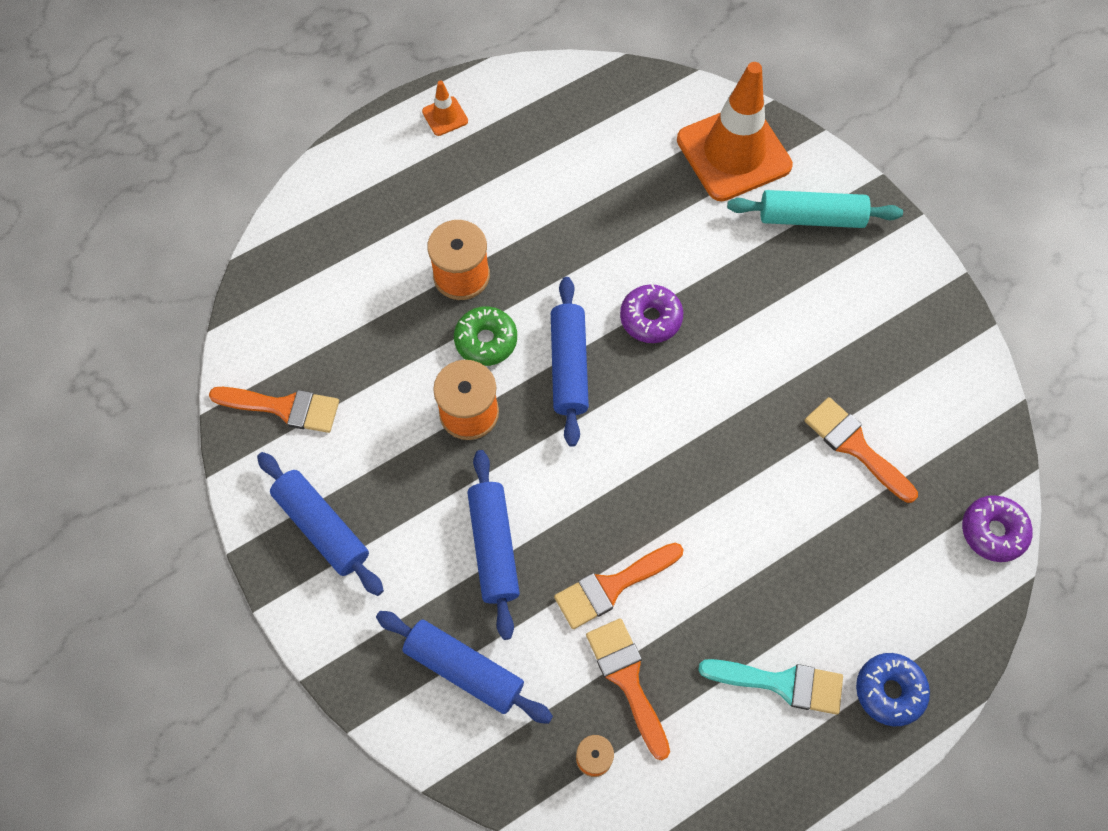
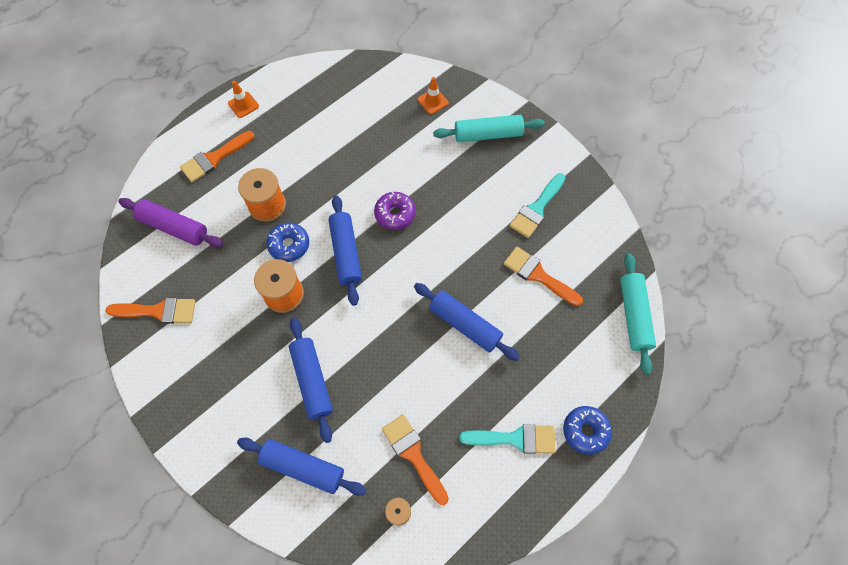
camera: 10 degrees left, 0 degrees up
(320, 287) = (174, 227): none -> purple rolling pin
(322, 527) = (194, 387): blue rolling pin -> blue rolling pin (464, 324)
(486, 340) = (289, 245): green donut -> blue donut
(612, 586) = (394, 393): orange brush -> orange brush (214, 158)
(733, 153) = (433, 101): orange traffic cone -> orange traffic cone, size x0.41
(869, 344) = (536, 208): none -> turquoise brush
(993, 531) = (634, 315): purple donut -> turquoise rolling pin

